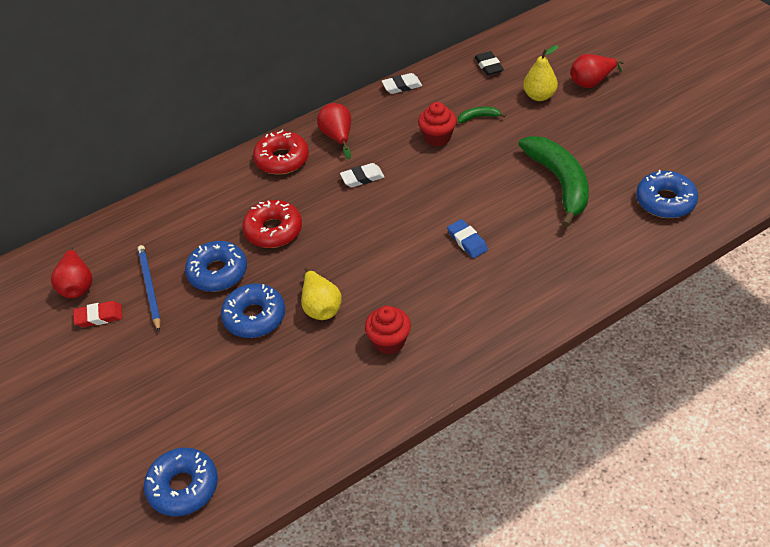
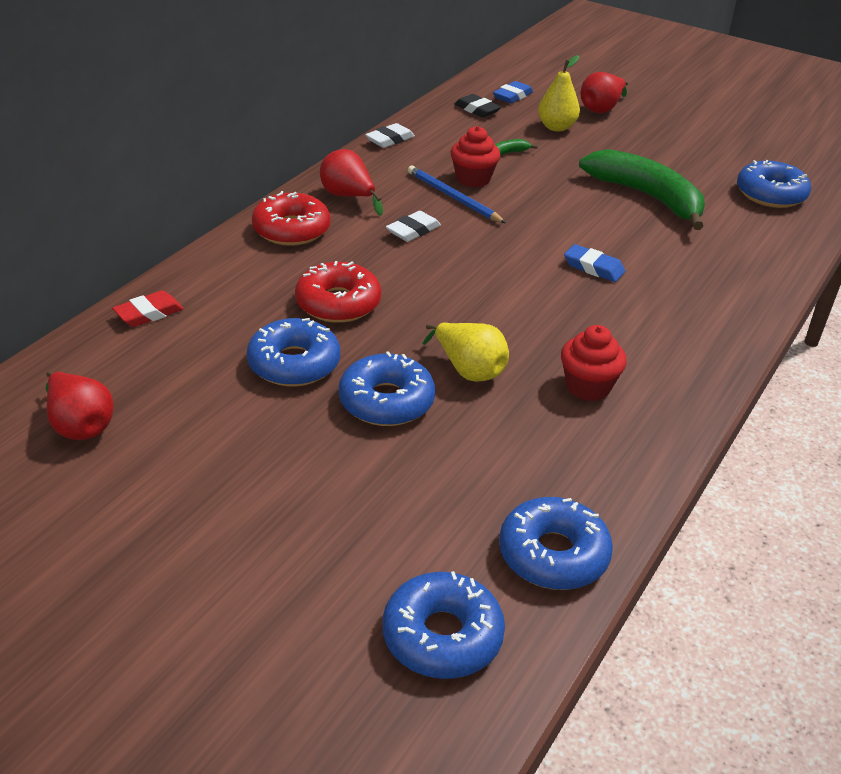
camera: 30 degrees left, 10 degrees down
(99, 316) = (144, 455): red eraser -> red eraser (149, 313)
(149, 288) = (203, 403): blue pencil -> blue pencil (453, 197)
(279, 457) = (553, 554): none -> blue donut
(527, 56) = (512, 96): none -> blue eraser

